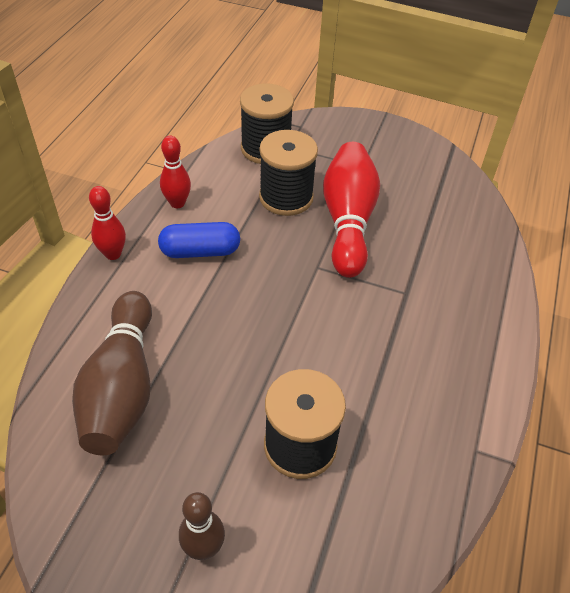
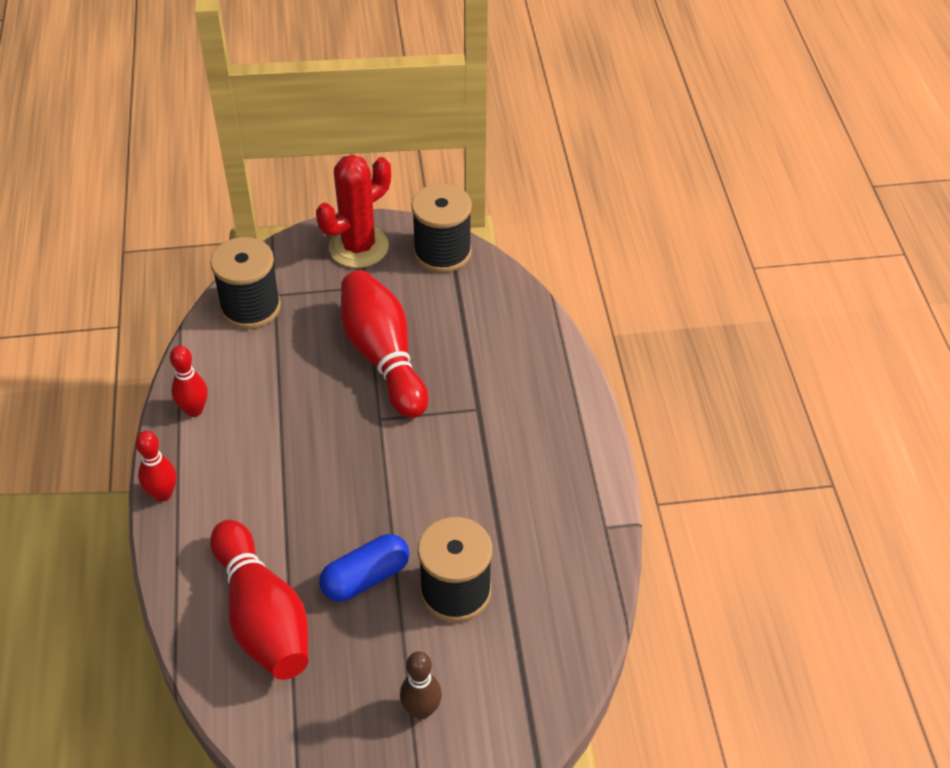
camera: 25 degrees left, 0 degrees up
(122, 387) = (262, 616): brown bowling pin -> red bowling pin
(200, 251) = (252, 452): blue capsule -> blue capsule (365, 577)
(286, 197) = (305, 356): black spool -> black spool (442, 252)
(373, 137) = (358, 247): none -> red cactus

